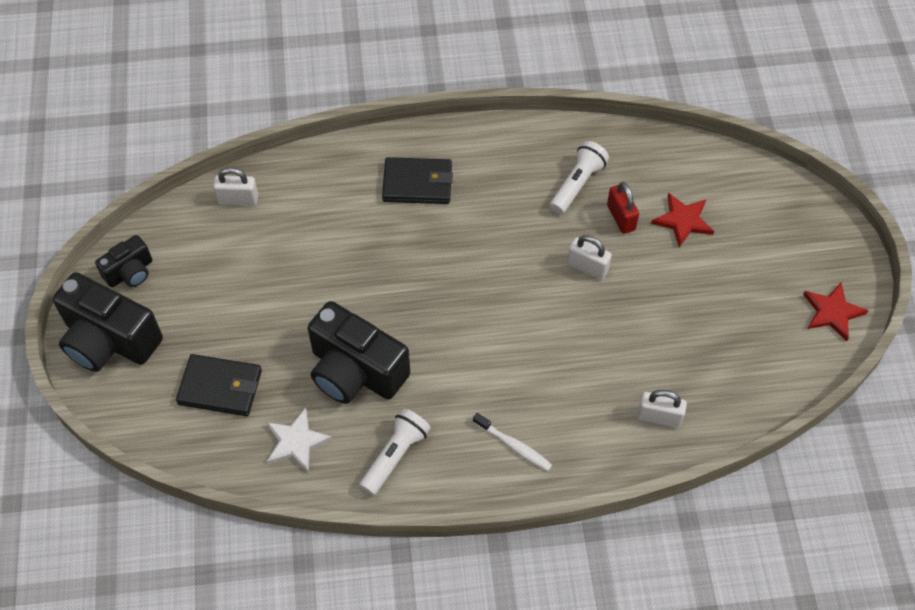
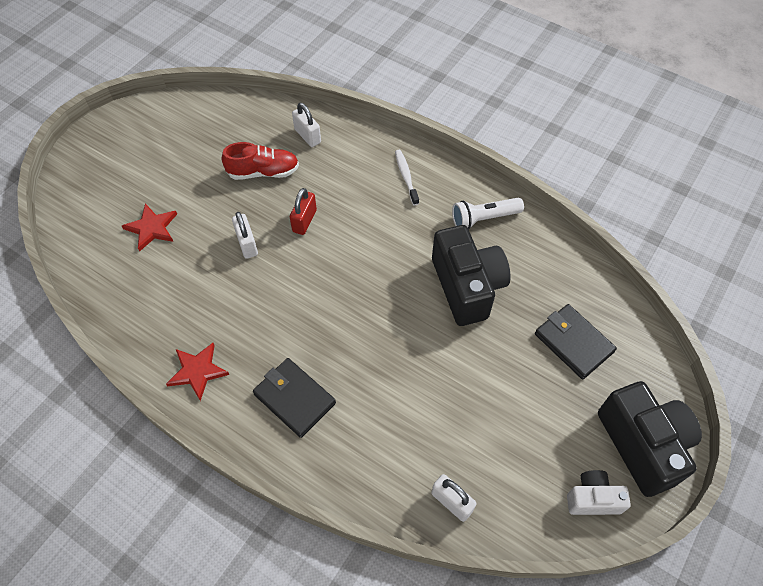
camera: 140 degrees left, 0 degrees up
(130, 272) = (592, 498): black camera -> white camera
(296, 442) = (543, 269): white star -> none
(577, 184) = (184, 306): white flashlight -> none
(621, 217) = (186, 260): red padlock -> red padlock (304, 221)
(654, 344) = (263, 172): none -> red shoe
(832, 312) = (145, 119): red star -> red star (197, 371)

